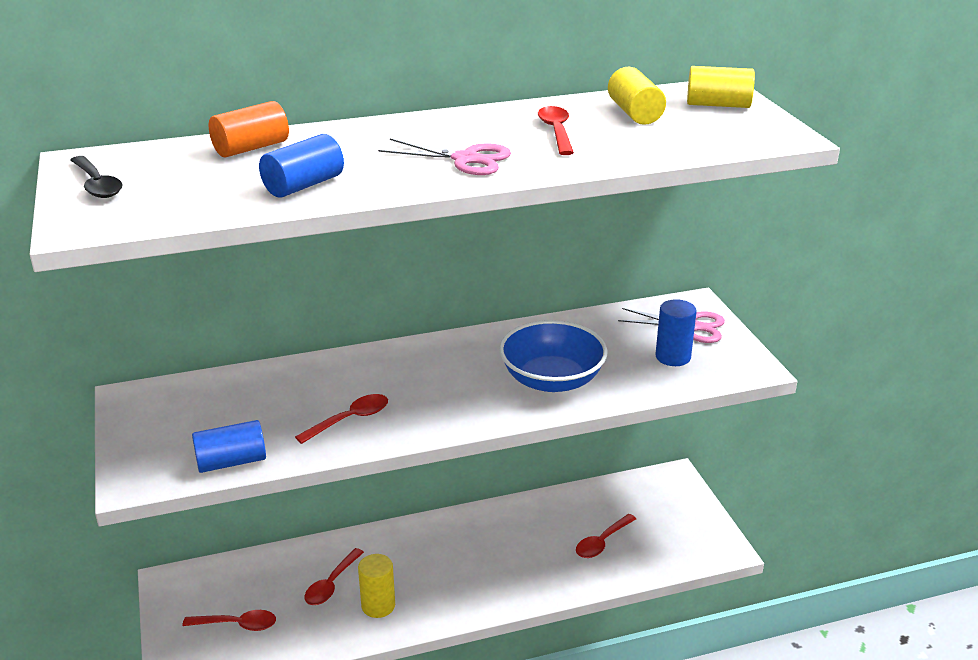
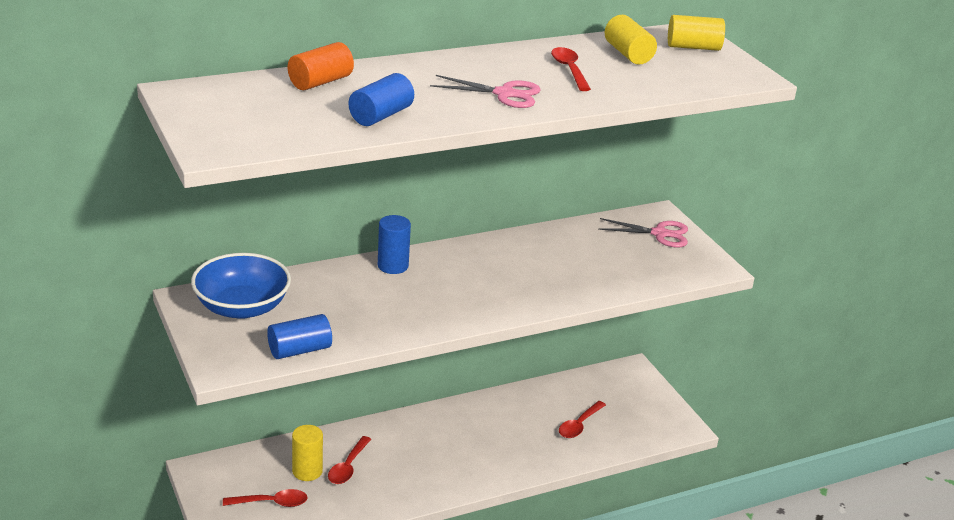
camera: 10 degrees left, 0 degrees up
(97, 185) = (206, 114): black spoon -> none
(350, 419) = (390, 314): red spoon -> none
(378, 605) = (394, 483): yellow cylinder -> yellow cylinder (307, 471)
(552, 379) = (553, 279): blue bowl -> blue bowl (242, 307)
(673, 357) = (650, 259): blue cylinder -> blue cylinder (393, 266)

